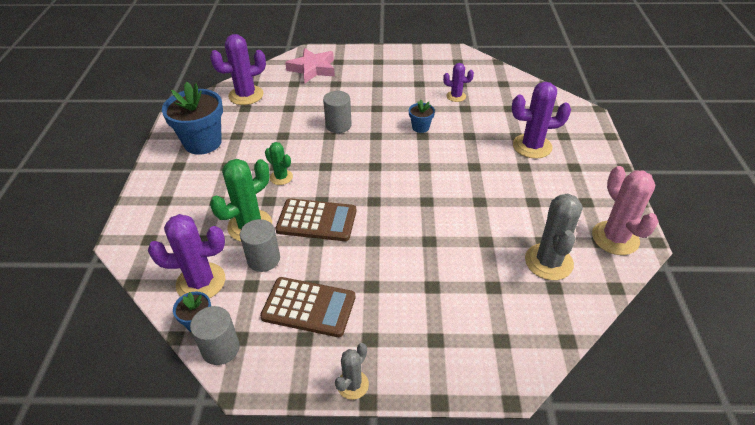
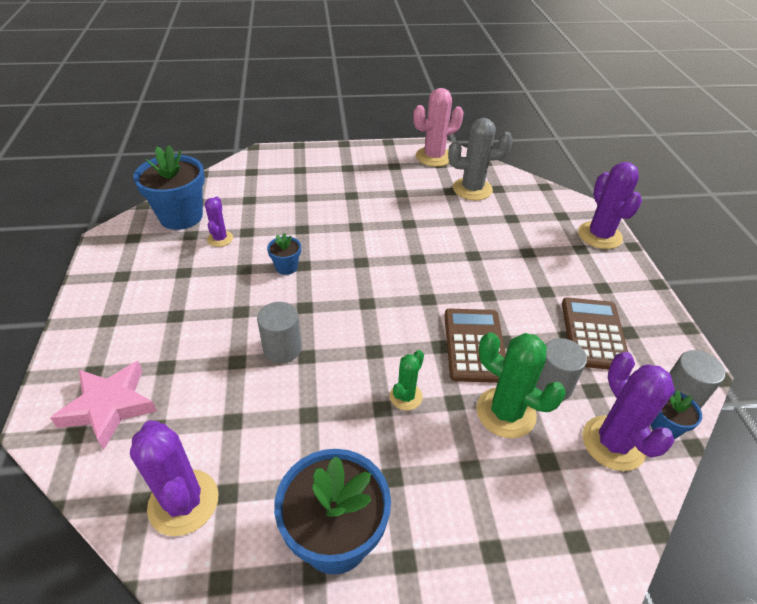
camera: 100 degrees left, 0 degrees up
(352, 385) = (651, 294): grey cactus -> none
(483, 78) = (181, 216): none -> blue flower pot
(532, 146) = (318, 188): purple cactus -> purple cactus (599, 235)

